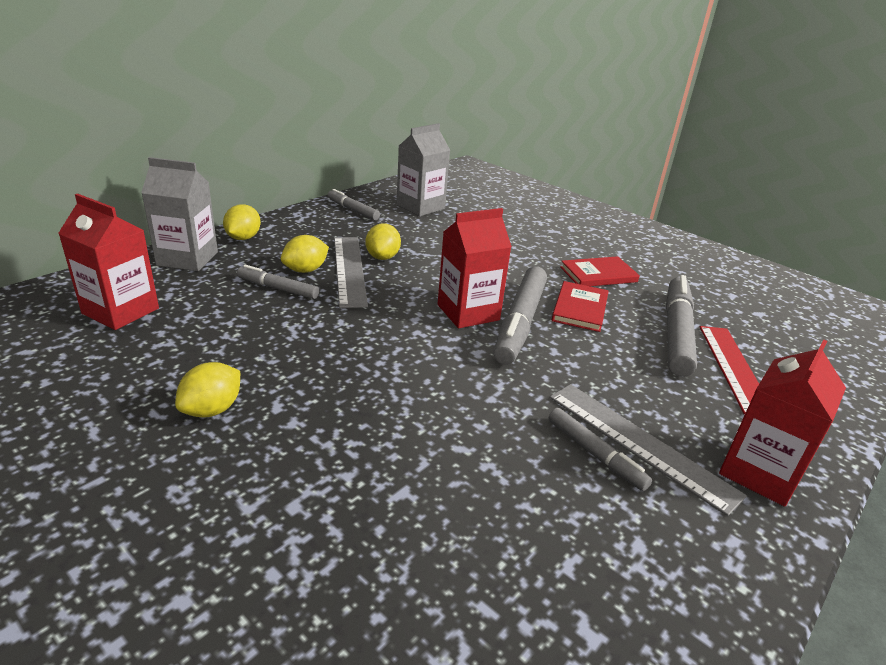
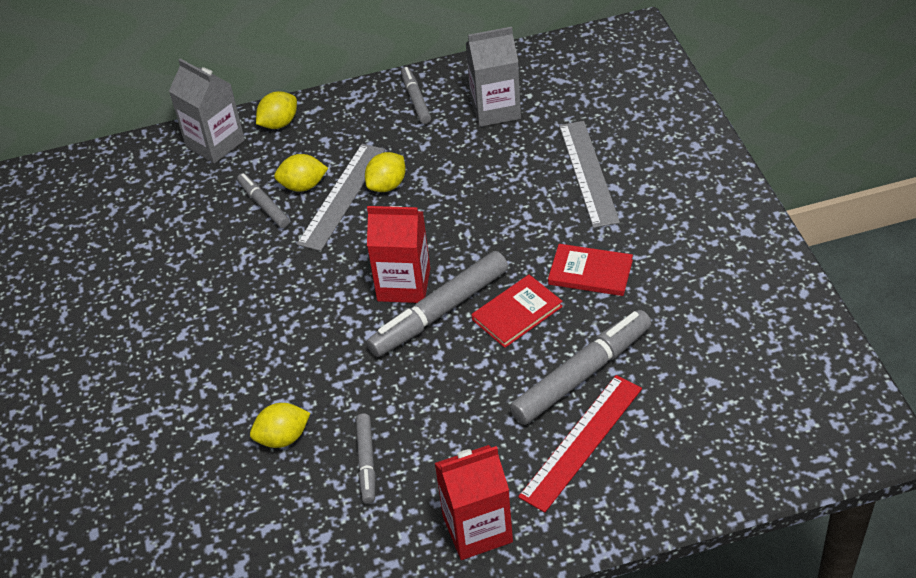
camera: 40 degrees right, 15 degrees up
(121, 311) = (133, 199): red carton -> none
(212, 409) = (140, 322): yellow lemon -> yellow lemon (283, 438)
(639, 443) = (411, 468): grey ruler -> grey ruler (588, 173)

